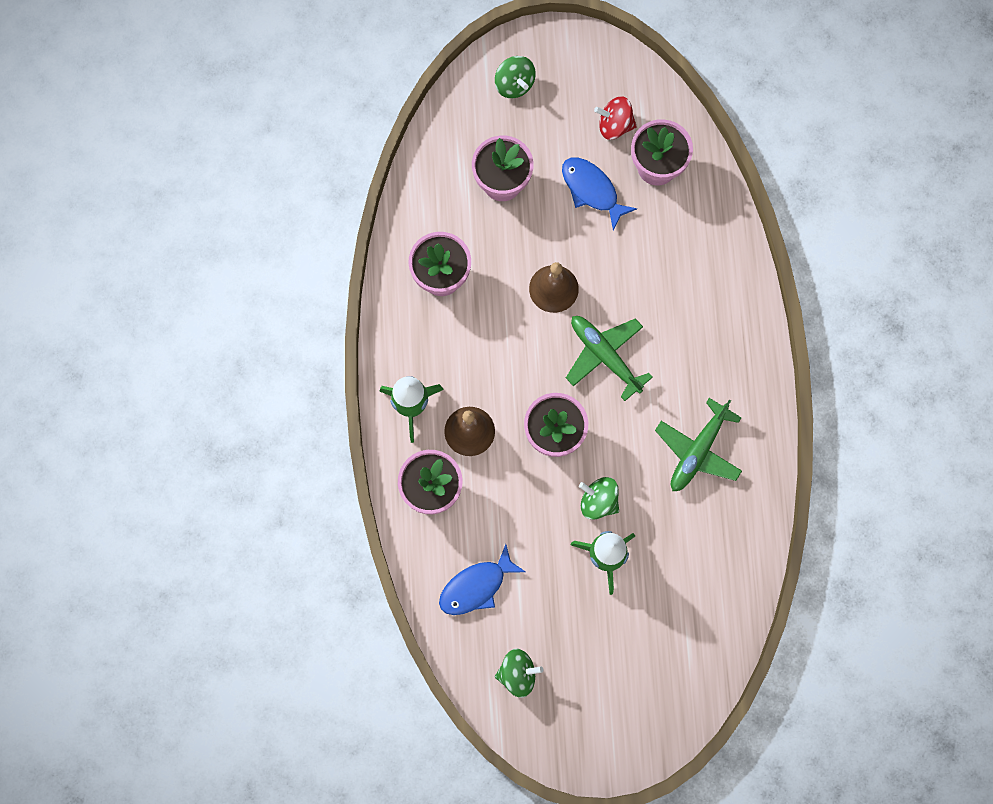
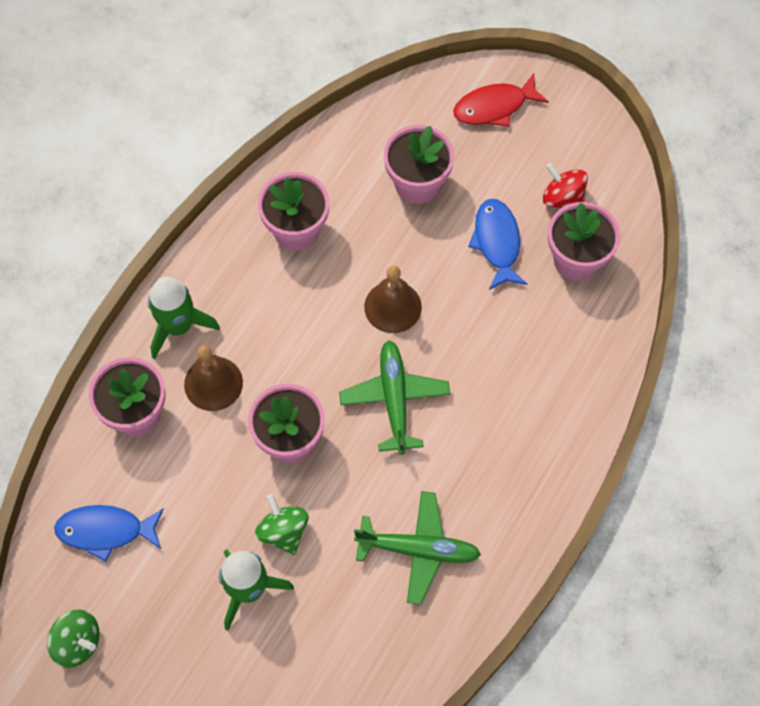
camera: 35 degrees right, 10 degrees down
(514, 84) = (494, 107): green spinning top -> red fish
(698, 450) = (418, 549): green plane -> green plane turned 150 degrees counterclockwise

